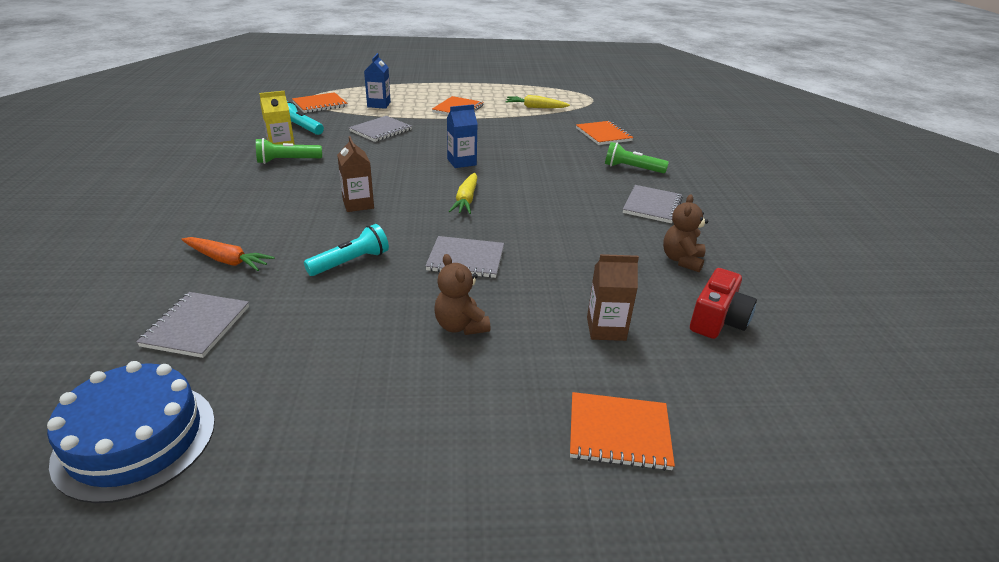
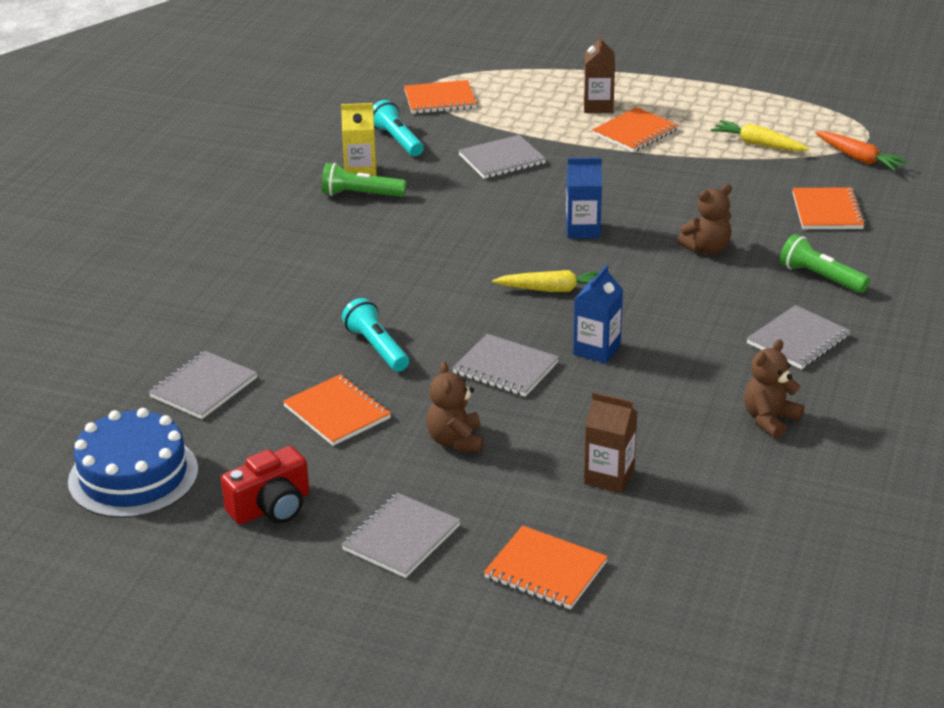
camera: 25 degrees right, 0 degrees up
(227, 260) = (251, 321): orange carrot -> orange carrot (859, 158)
(340, 323) = (337, 412): none -> orange notebook
(350, 262) = (377, 348): turquoise flashlight -> turquoise flashlight turned 105 degrees counterclockwise
(358, 204) = (418, 273): brown carton -> brown carton (598, 106)
(379, 104) = (522, 110): blue carton -> blue carton (597, 350)
(463, 435) = (401, 538): none -> grey notebook
(466, 200) = (553, 289): yellow carrot -> yellow carrot turned 120 degrees counterclockwise
(550, 162) = (707, 249): none -> brown teddy bear
(717, 320) = (746, 496): red camera -> red camera (271, 507)

